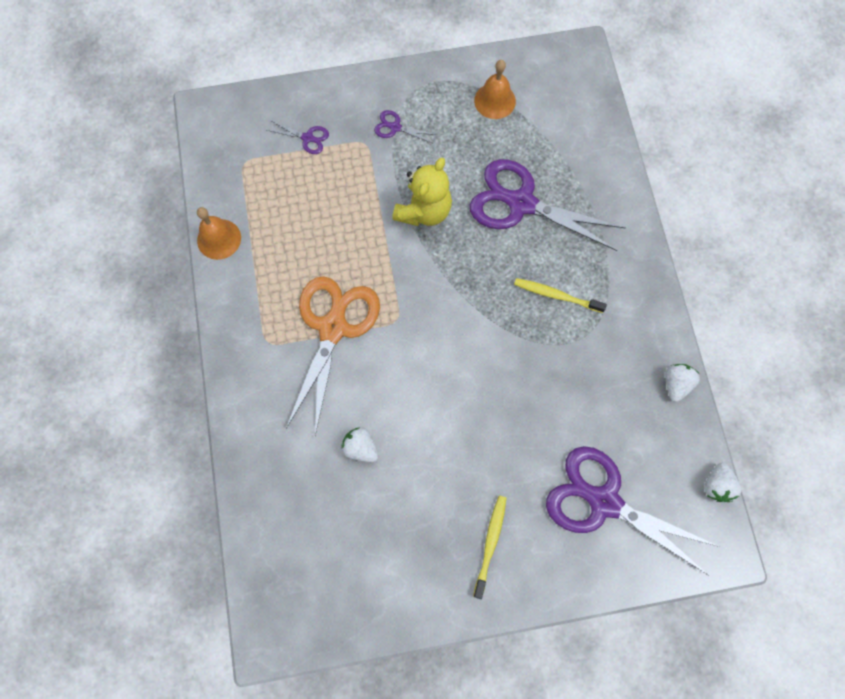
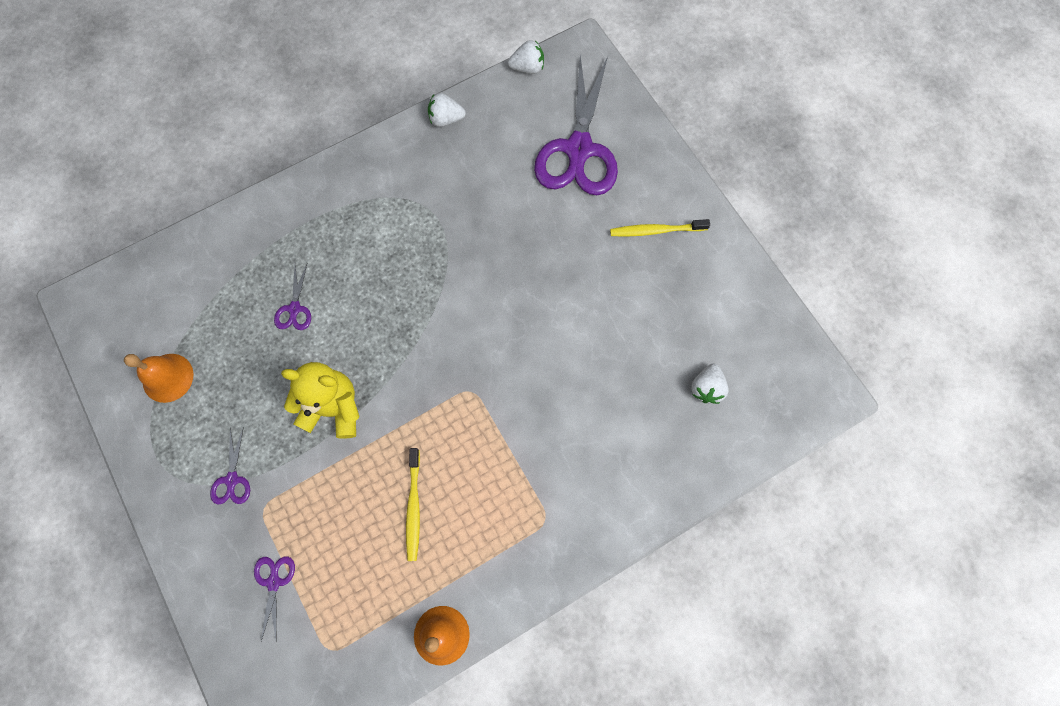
camera: 110 degrees left, 0 degrees up
(333, 328) = (504, 454): orange scissors -> none
(361, 447) = (618, 377): white strawberry -> white strawberry (706, 388)
(521, 203) = (294, 308): purple scissors -> purple scissors, size x0.42
(556, 295) = (391, 244): yellow toothbrush -> yellow toothbrush (414, 506)

